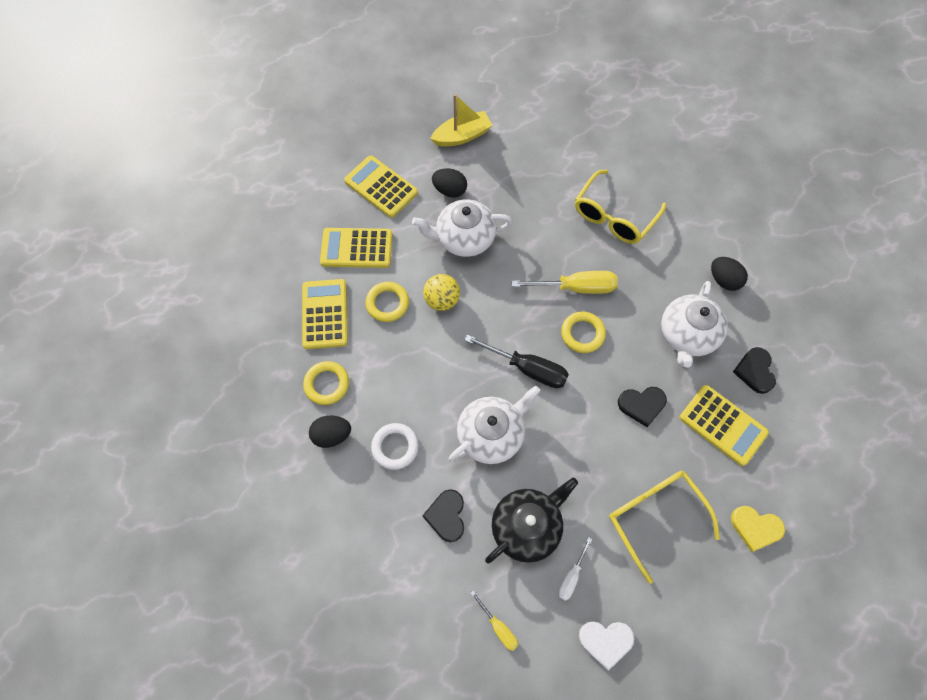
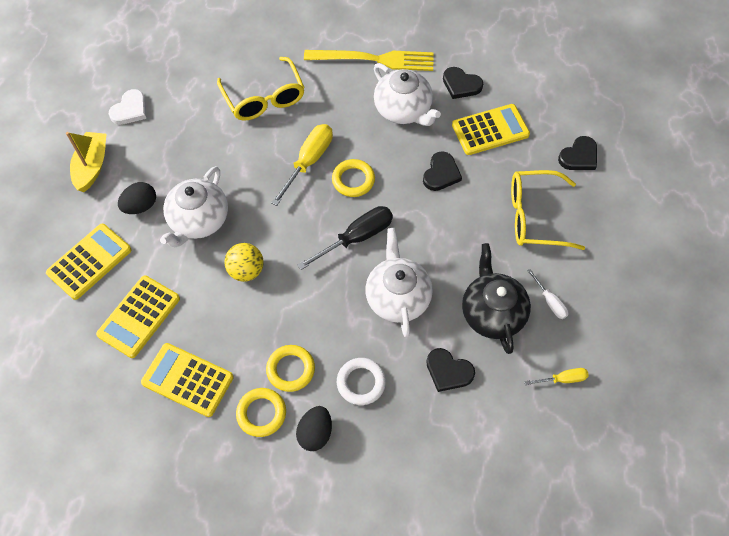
camera: 60 degrees left, 5 degrees down
(381, 187) = (89, 262): yellow calculator -> yellow calculator turned 150 degrees clockwise
(387, 303) = (216, 318): yellow ring -> yellow ring (290, 369)
(605, 641) = (612, 305): white heart -> white heart (130, 110)
(723, 280) = (374, 59): black egg -> yellow fork
(755, 528) = (579, 156): yellow heart -> black heart

